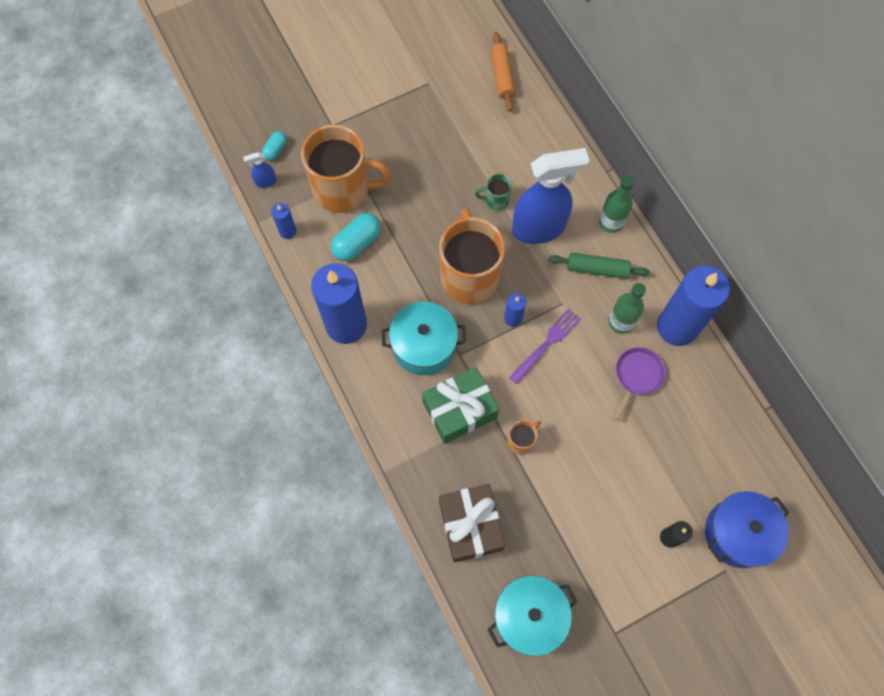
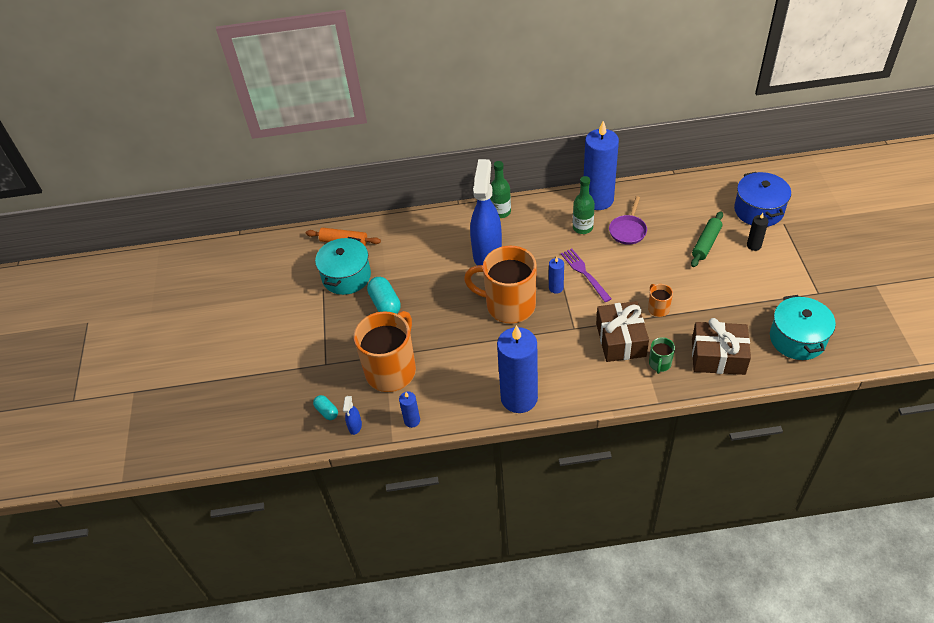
camera: 65 degrees left, 20 degrees down
(357, 243) = (446, 372): turquoise capsule -> turquoise capsule (385, 304)
(424, 346) = (558, 349): turquoise pot -> turquoise pot (346, 276)
(459, 410) = (621, 340): green gift -> brown gift
(496, 200) = (451, 273): green mug -> green mug (659, 364)
(597, 269) = (535, 229): green rolling pin -> green rolling pin (706, 243)
(637, 376) = (628, 230): purple pan -> purple pan turned 120 degrees counterclockwise

